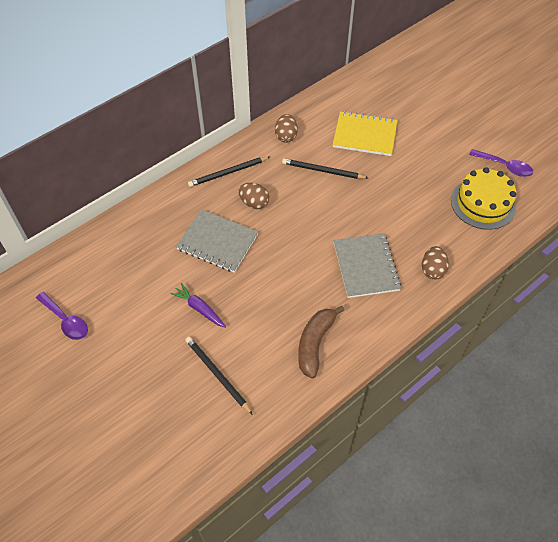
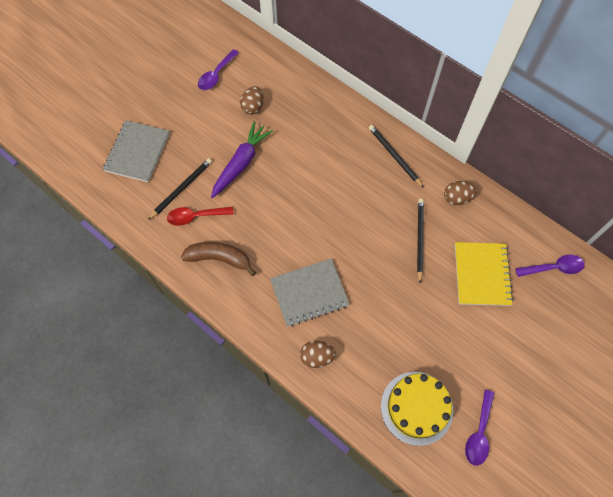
camera: 80 degrees right, 10 degrees up
(199, 309) = (241, 163): purple carrot -> purple carrot, size x1.62
(217, 242) = (312, 163): grey notebook -> grey notebook (137, 152)
(254, 203) = (363, 184): brown egg -> brown egg (253, 107)
(257, 363) = (195, 216): none -> red spoon
(365, 89) = (553, 268): none -> purple spoon

